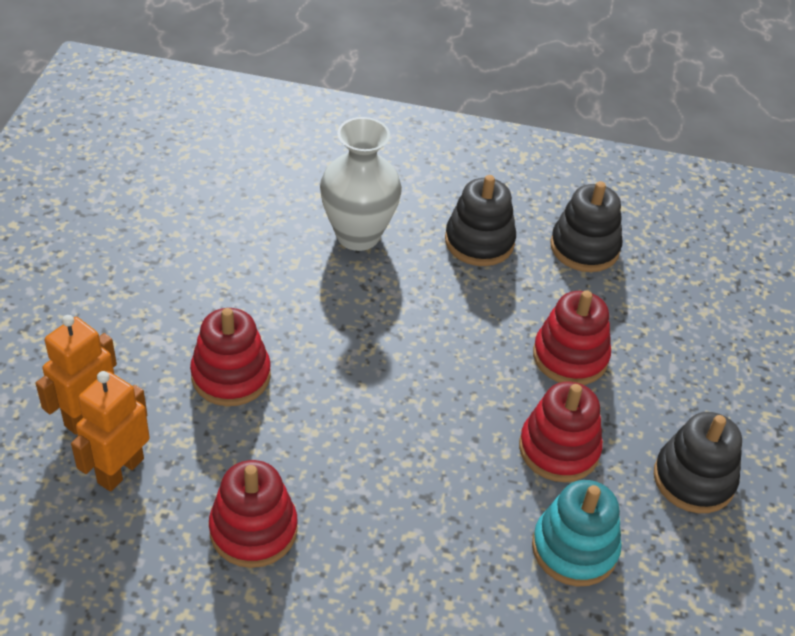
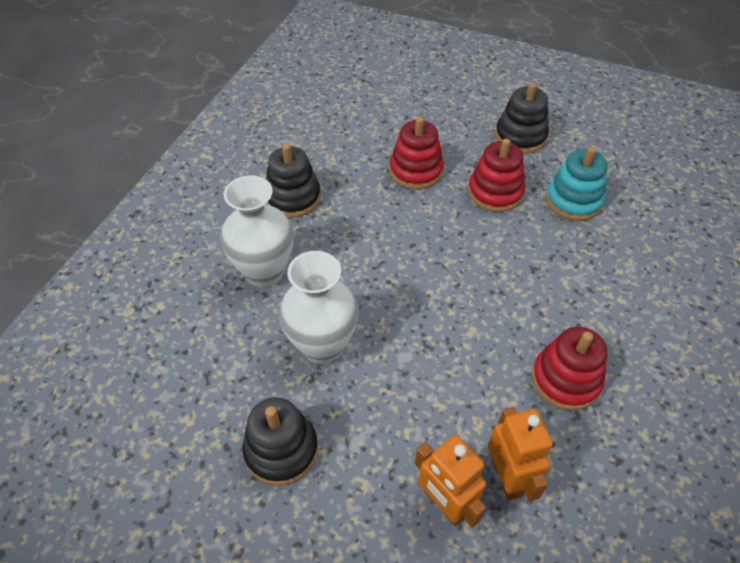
camera: 75 degrees left, 5 degrees up
(120, 470) = (507, 477): orange robot -> orange robot turned 150 degrees counterclockwise
(231, 375) = (409, 381): red stacking toy -> none
(267, 296) = (322, 346): none -> white vase
(584, 247) = (314, 142): black stacking toy -> black stacking toy (281, 450)

